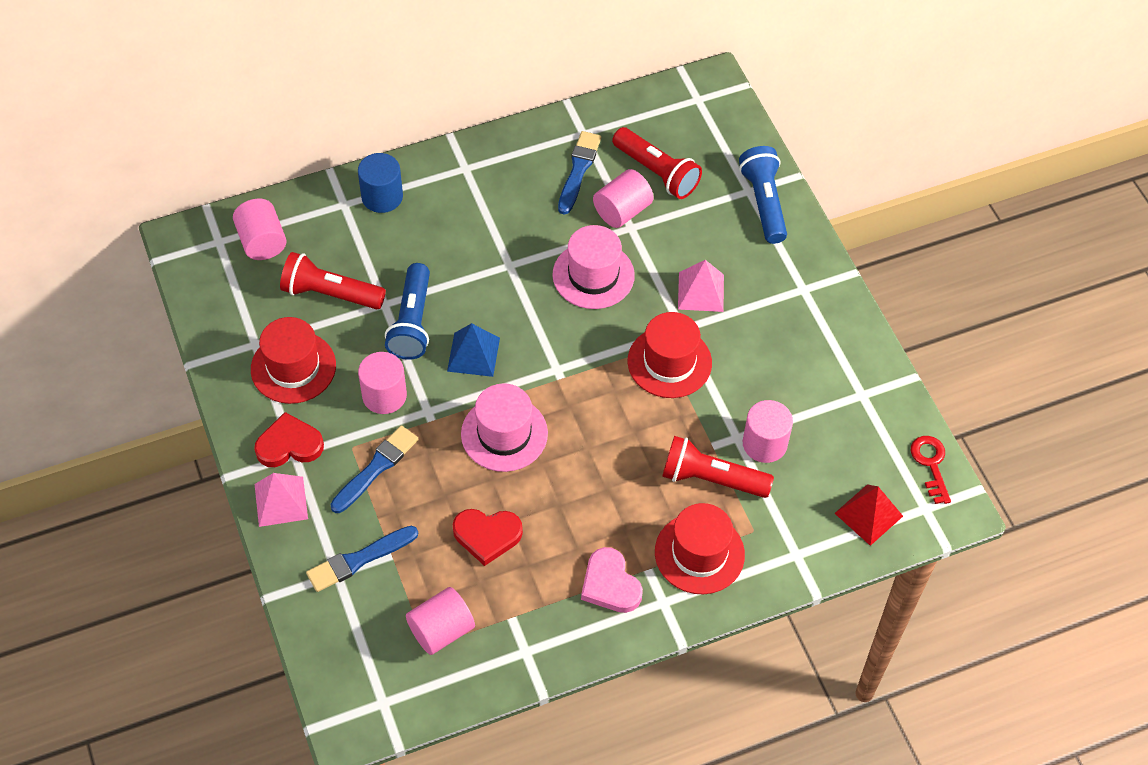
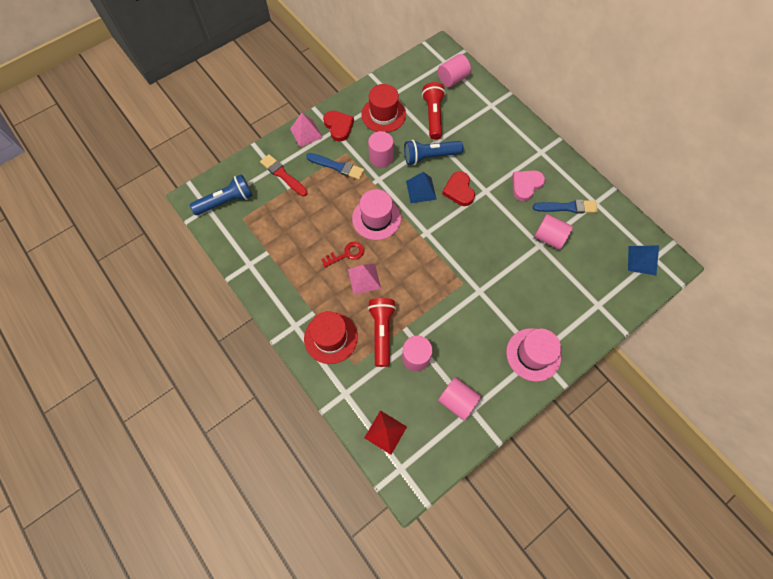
camera: 75 degrees right, 10 degrees up
(359, 559) = (283, 175): blue brush -> red brush
(382, 196) = (504, 120): blue cylinder -> none
(441, 630) = (252, 222): pink cylinder -> pink cylinder (457, 401)
(487, 536) = (312, 227): red heart -> red heart (459, 190)
(593, 275) = (497, 234): pink hat -> pink hat (533, 354)
(610, 584) = (299, 295): pink heart -> pink heart (526, 185)
(657, 172) = (586, 249): red flashlight -> none
(669, 362) = (453, 290): red hat -> none
(696, 115) = (642, 260): none -> blue pyramid
(701, 292) = (510, 295): pink pyramid -> pink pyramid (364, 278)
(763, 202) = (593, 316): blue flashlight -> blue flashlight (226, 201)
(931, 465) = (434, 466): red key -> red key (346, 254)

